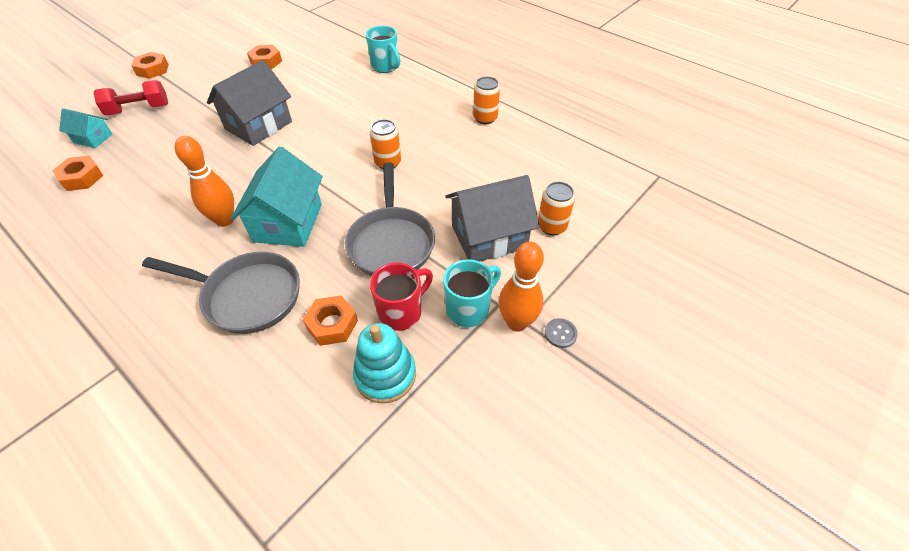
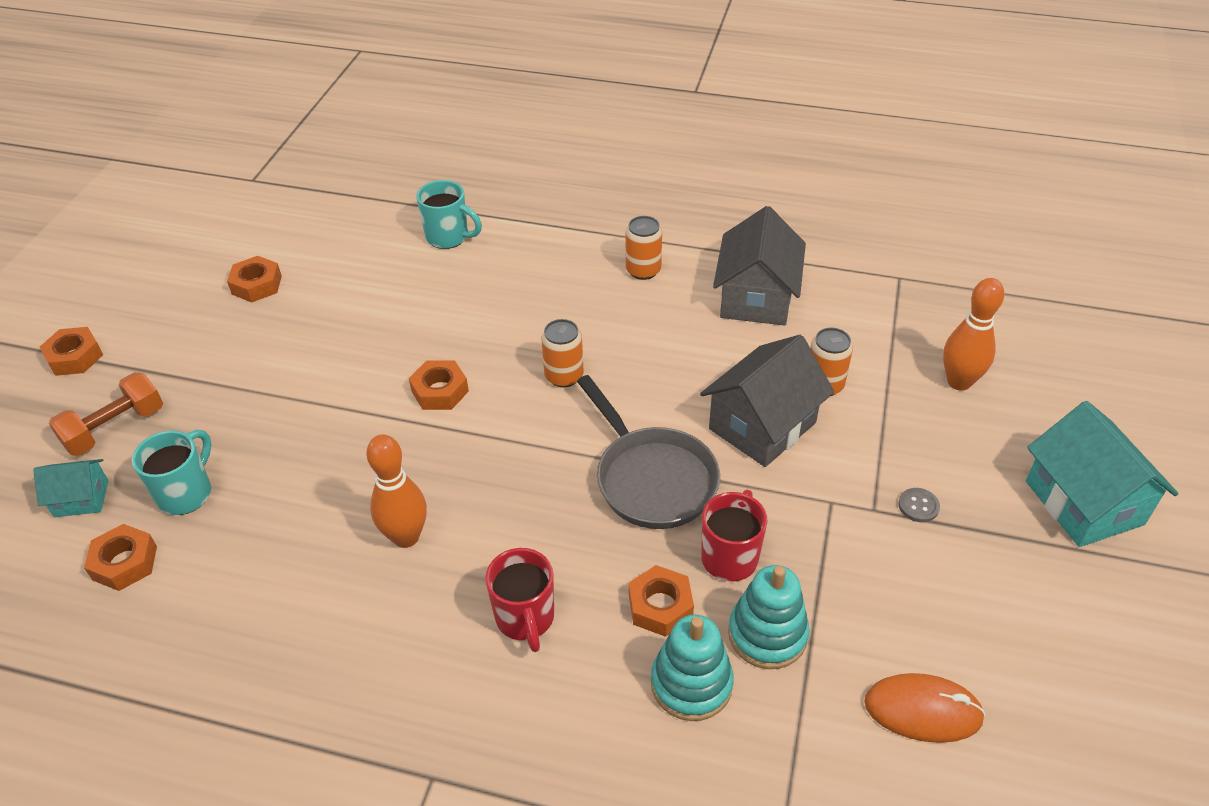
camera: 25 degrees left, 5 degrees down
(139, 110) = (115, 428): red dumbbell -> orange dumbbell
(247, 296) = (525, 619): grey pan -> red mug
(258, 125) = (334, 387): grey house -> grey house (756, 298)
(288, 222) = (497, 506): turquoise house -> turquoise house (1083, 503)
(310, 384) = (691, 683): none -> turquoise stacking toy
(311, 147) = (440, 391): none -> orange nut
(453, 484) = (922, 710): none -> orange mouse
(469, 309) = (803, 521): turquoise mug -> turquoise mug (186, 493)
(517, 322) = (865, 513): orange bowling pin -> orange bowling pin (959, 382)

